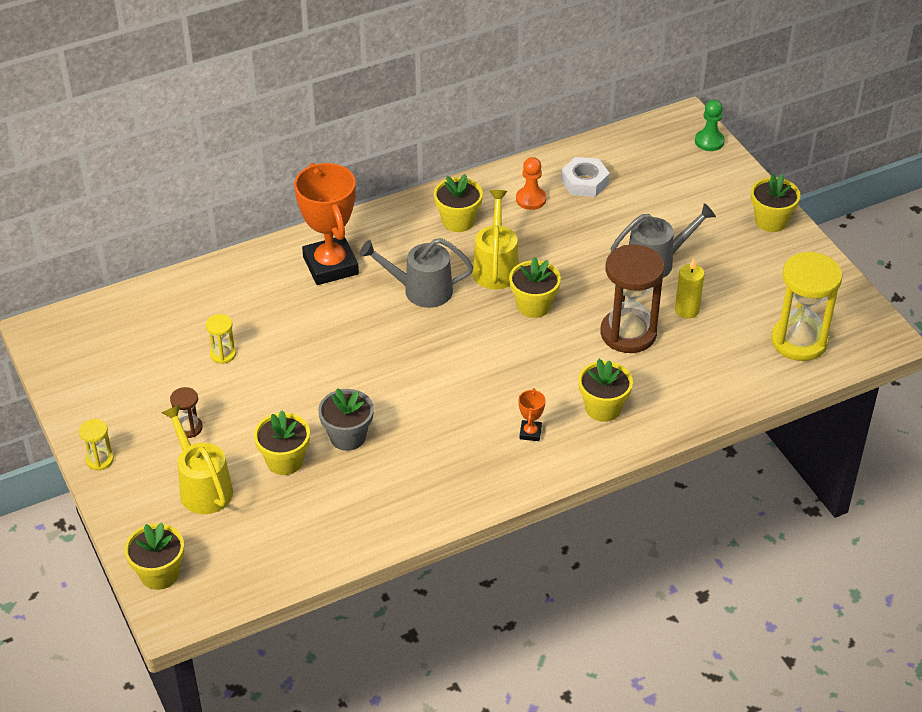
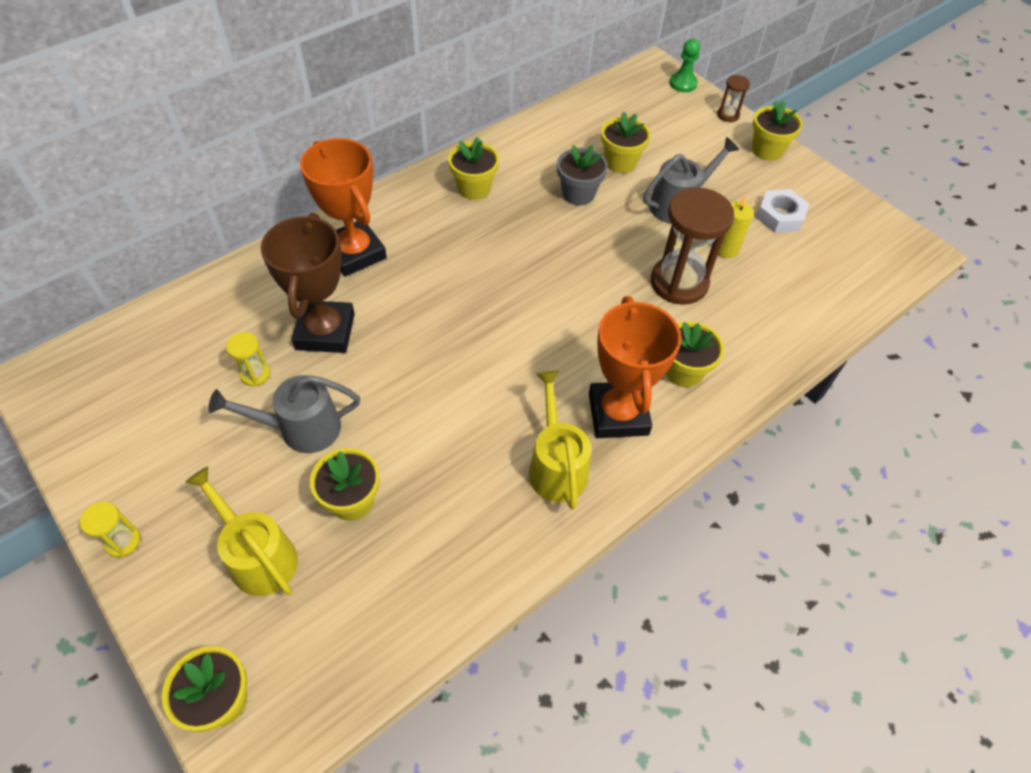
camera: 15 degrees left, 10 degrees up
(189, 428) = (229, 476): brown hourglass -> brown hourglass (728, 115)
(289, 329) = (325, 331): none -> brown trophy
(347, 437) = (419, 455): grey flower pot -> grey flower pot (578, 194)
(420, 290) = (455, 267): grey watering can -> grey watering can (301, 429)
(496, 267) = (525, 230): yellow watering can -> yellow watering can (556, 465)
(530, 433) = (618, 414): orange trophy -> orange trophy, size x2.42
(531, 199) = (538, 157): orange pawn -> none
(533, 306) = (575, 267): yellow flower pot -> yellow flower pot (620, 162)
(584, 182) = (584, 134): white nut -> white nut (780, 216)
(799, 341) = (843, 266): yellow hourglass -> none

